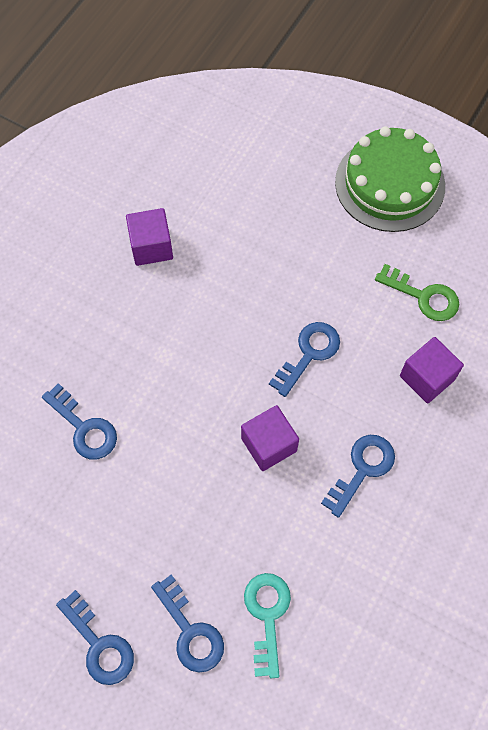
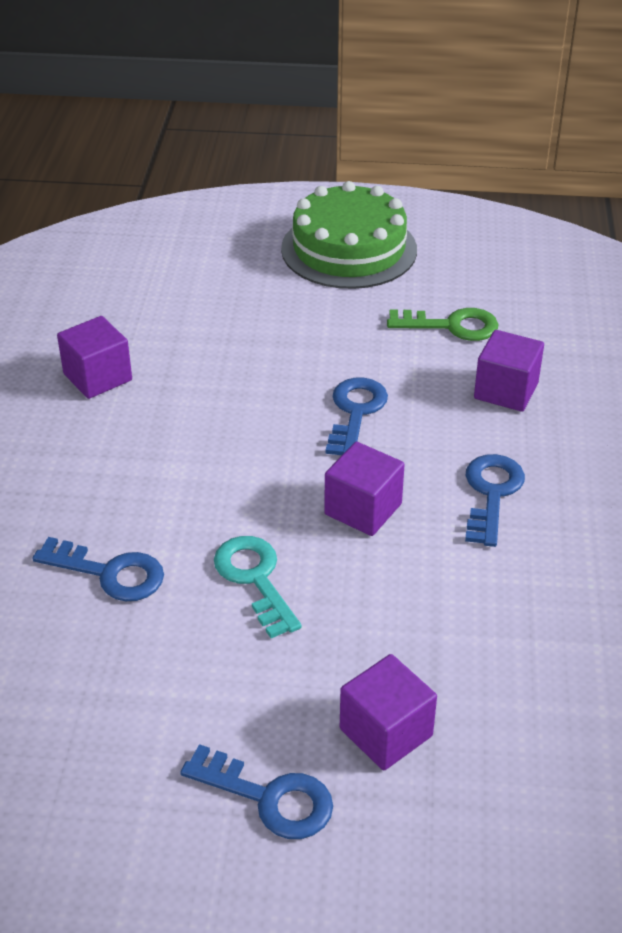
camera: 25 degrees left, 25 degrees down
(190, 631) = (386, 732): blue key -> purple cube
(267, 616) = (476, 677): turquoise key -> turquoise key (255, 579)

